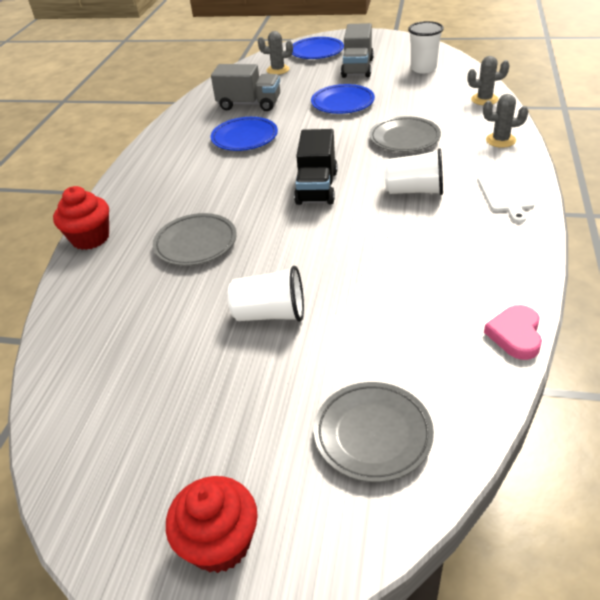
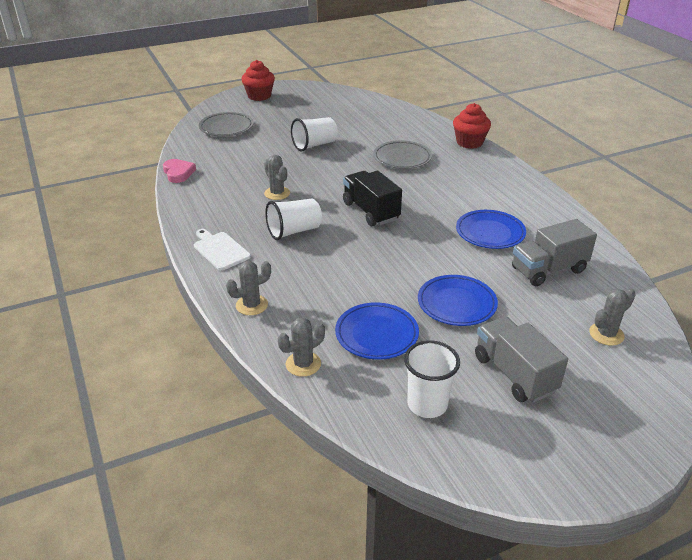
camera: 140 degrees right, 5 degrees down
(316, 52) = (617, 393): blue plate -> blue plate (376, 334)
(395, 244) = (277, 193): none -> grey cactus
(404, 138) = (346, 278): grey plate -> none

